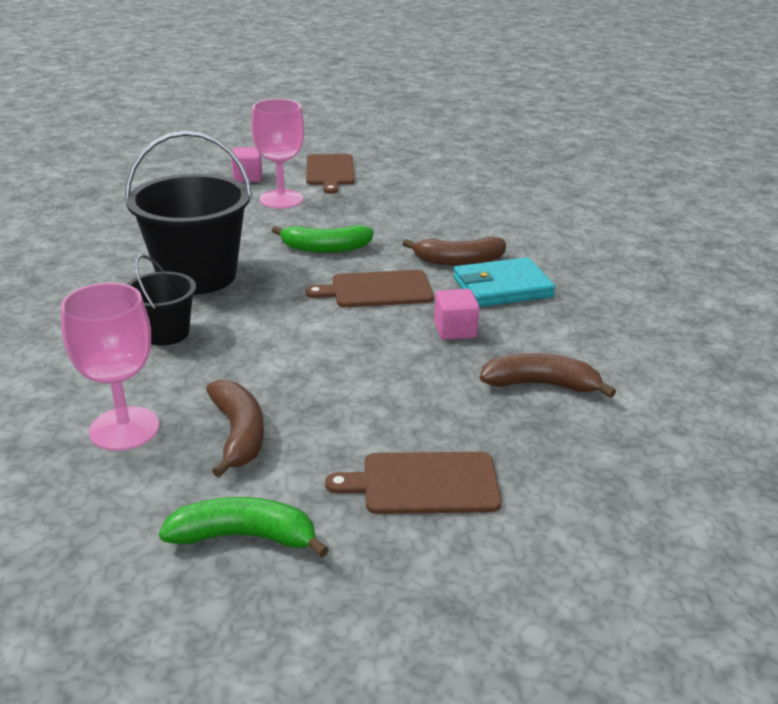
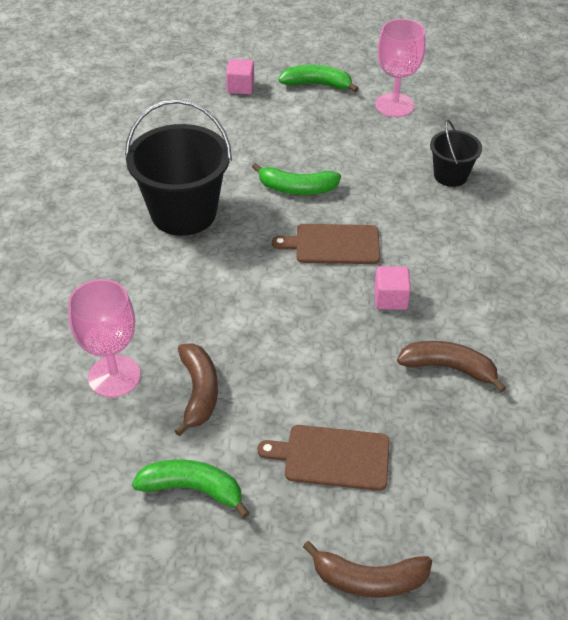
camera: 10 degrees right, 15 degrees up
(165, 333) = (152, 278): black bucket -> black bucket (450, 175)
(281, 199) = (267, 120): pink goblet -> pink goblet (394, 105)
(330, 171) = (317, 84): brown cutting board -> green banana
(458, 261) = (412, 215): brown banana -> brown banana (369, 579)
(502, 287) = (443, 252): turquoise wallet -> none

